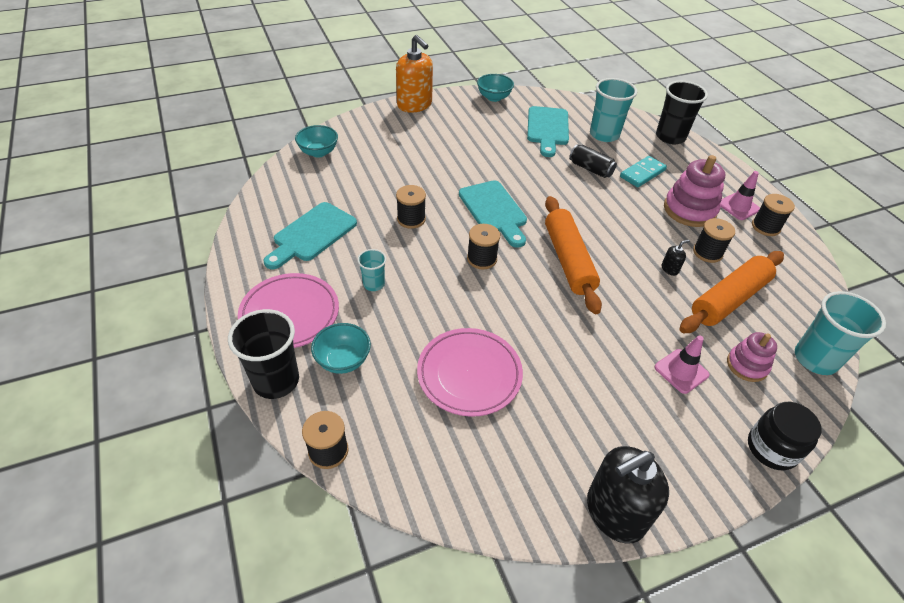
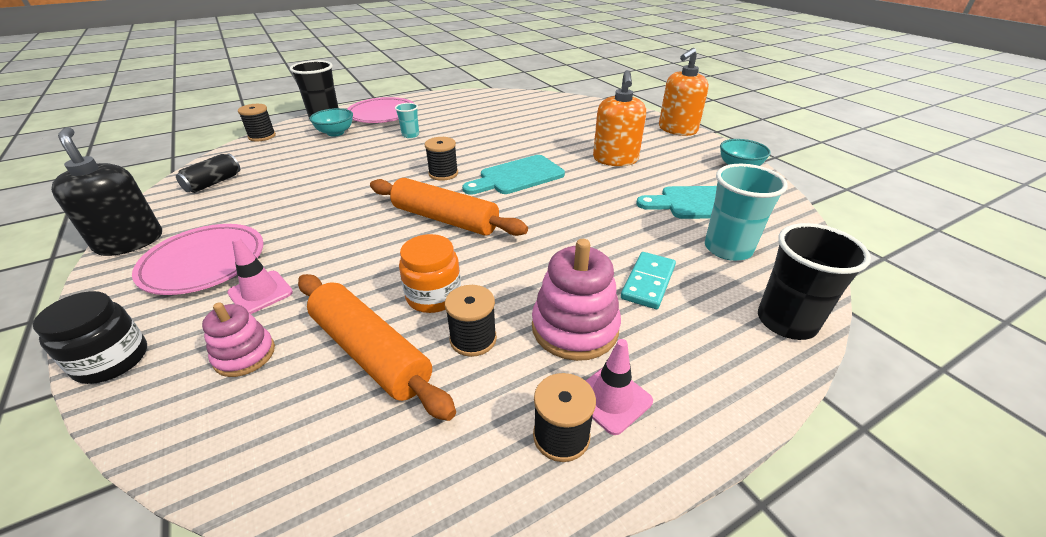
camera: 85 degrees right, 10 degrees down
(312, 234) = (465, 111): turquoise cutting board -> none
(318, 152) = (569, 103): turquoise bowl -> none
(411, 219) = (492, 141): black spool -> none
(469, 151) = (615, 159): none -> orange soap dispenser
(469, 374) = (305, 175): pink plate -> pink plate (204, 263)
(568, 260) = (445, 219): orange rolling pin -> orange rolling pin turned 45 degrees clockwise
(590, 169) = (630, 235): black can -> black can (213, 183)
(642, 173) = (648, 282): turquoise domino -> turquoise domino turned 75 degrees clockwise
(670, 269) = (434, 296): black soap dispenser -> orange jar
(815, 359) = (222, 447): turquoise cup -> none

